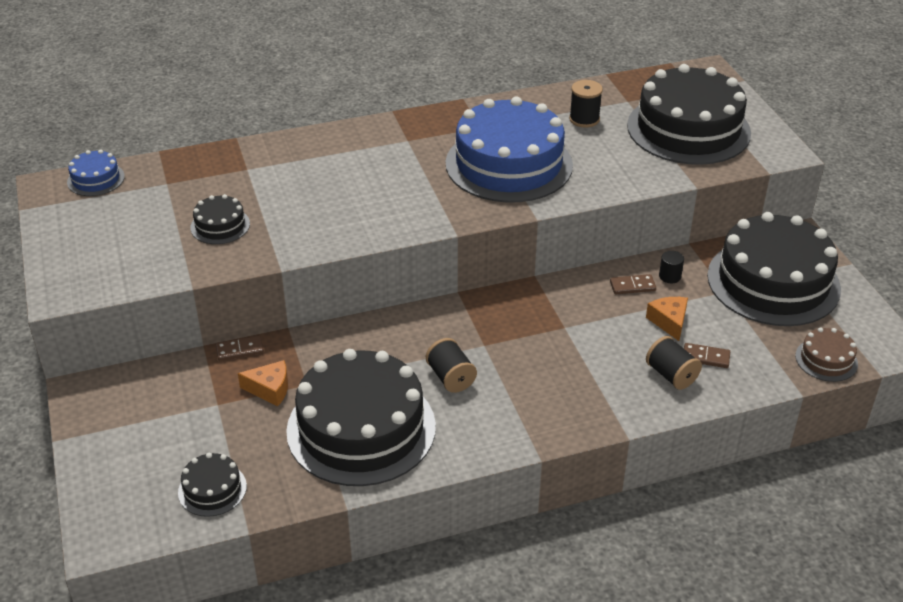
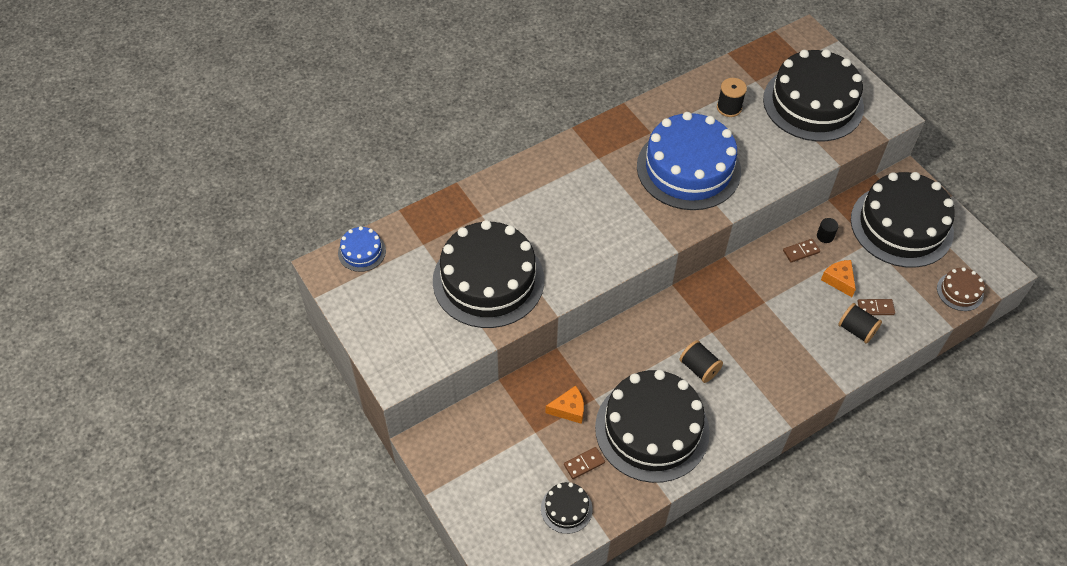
camera: 15 degrees left, 15 degrees up
(220, 225) = (488, 280): black cake -> black cake, size x2.30
(240, 350) = (529, 378): brown domino -> brown domino (584, 464)

